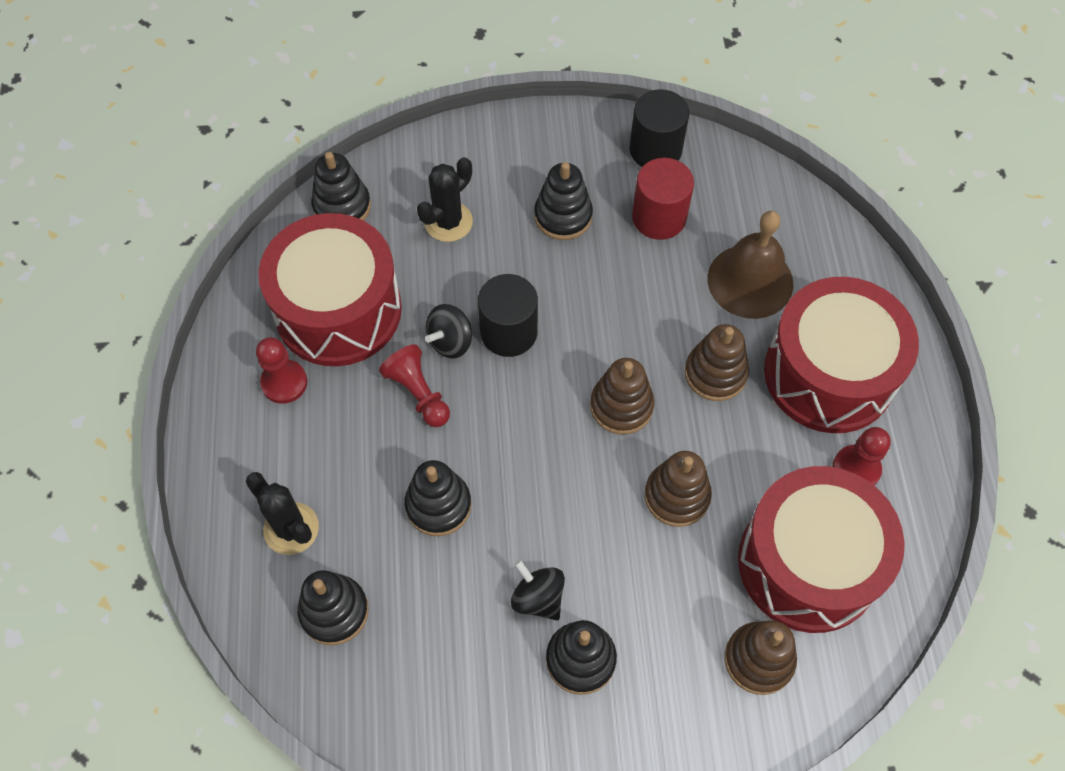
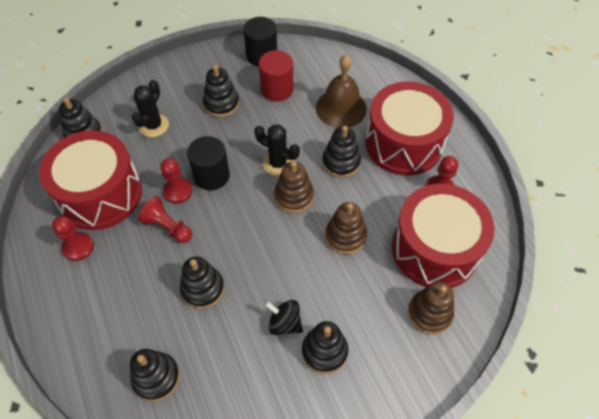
camera: 20 degrees left, 5 degrees down
(291, 528) = (110, 335): black cactus -> black cactus (278, 163)
(450, 341) = (177, 191): black spinning top -> red pawn
(715, 373) = (341, 162): brown stacking toy -> black stacking toy

